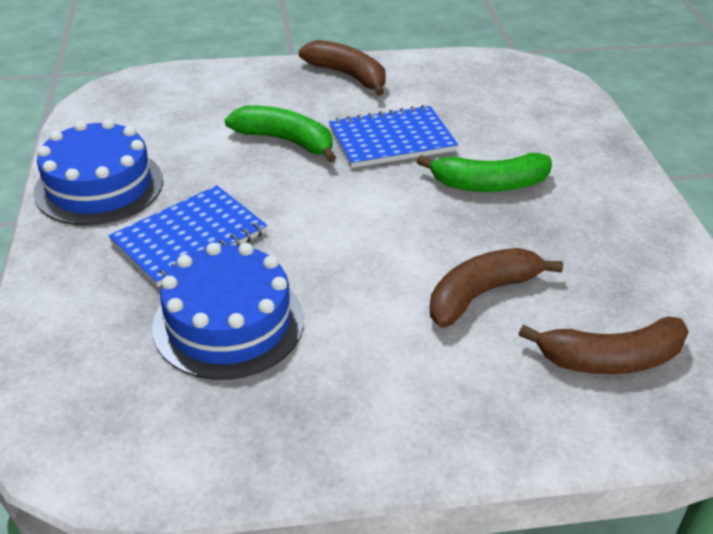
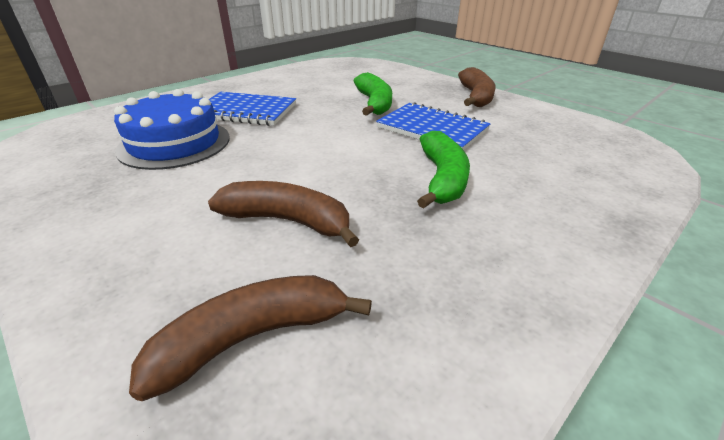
camera: 55 degrees right, 5 degrees down
(99, 186) = (267, 82): blue cake -> none
(489, 184) = (442, 179): green banana -> green banana turned 135 degrees counterclockwise
(610, 359) = (252, 337): brown banana -> brown banana turned 105 degrees clockwise

